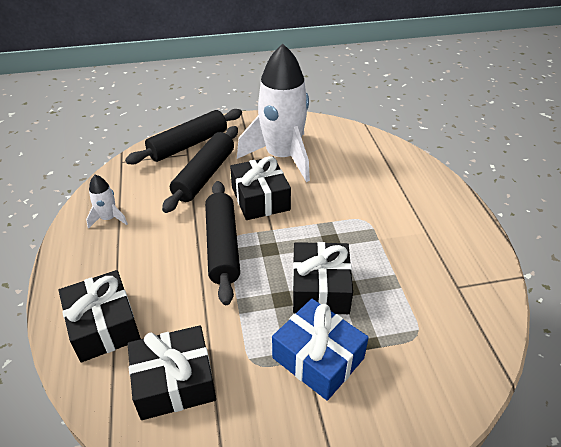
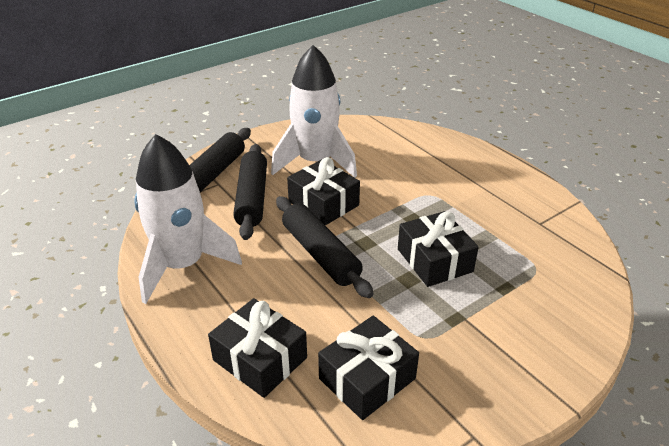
camera: 25 degrees left, 5 degrees down
(109, 218) = (183, 265): white rocket -> white rocket, size x2.39
(318, 358) = (474, 314): blue gift -> none

